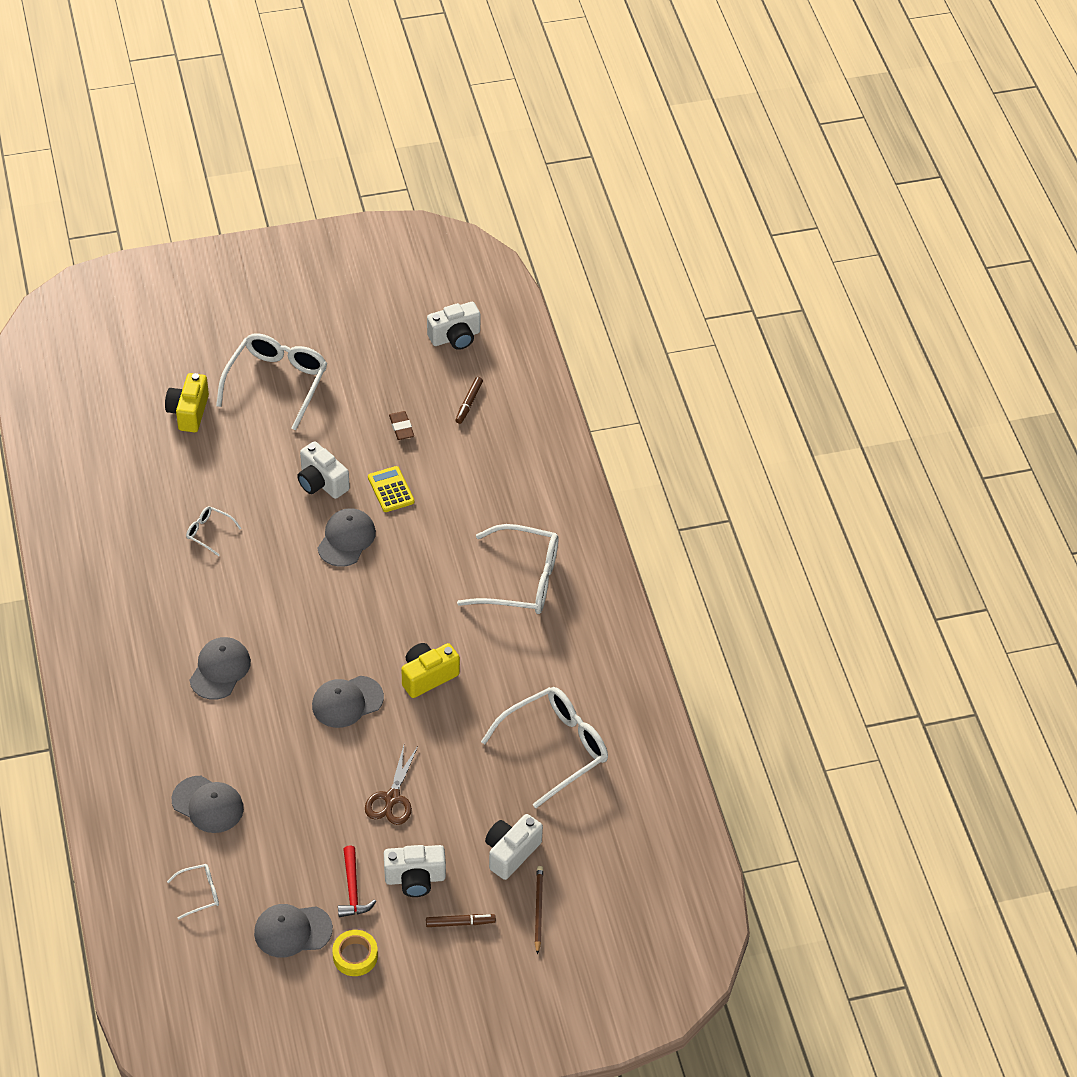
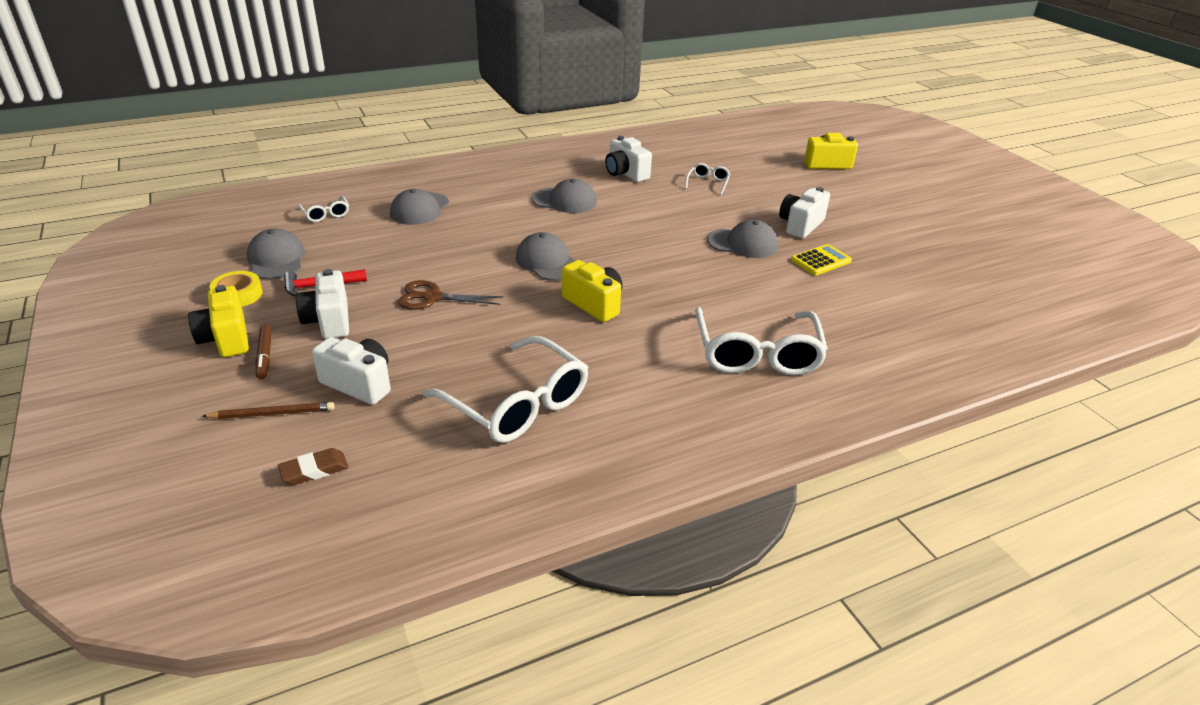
camera: 80 degrees right, 15 degrees down
(277, 383) = (895, 195): white glasses -> none
(401, 428) = (904, 259): brown eraser -> brown eraser (314, 470)
(428, 955) = (226, 339): none -> yellow camera
(455, 337) = (1055, 279): white camera -> white camera (626, 173)
(469, 403) = (976, 295): brown marker -> none

